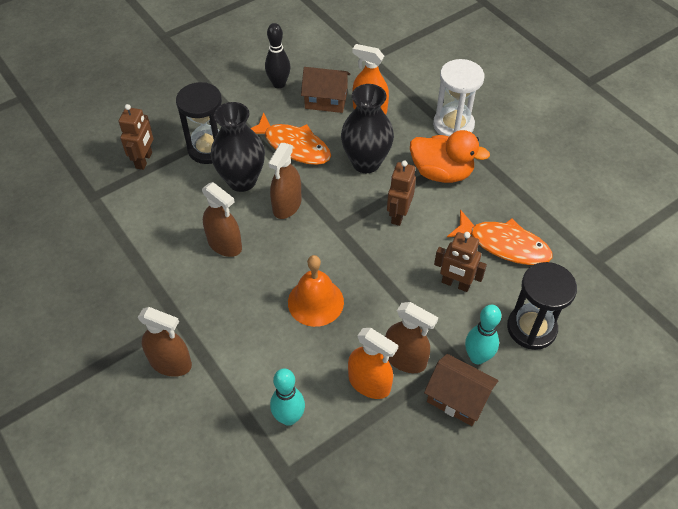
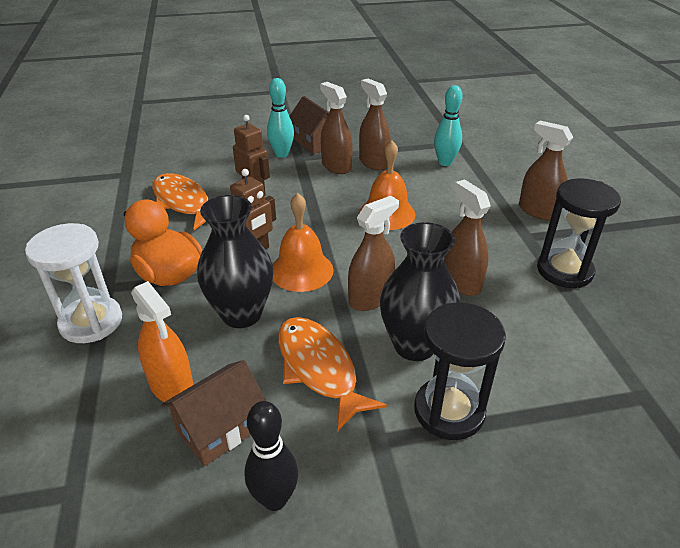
camera: 155 degrees left, 15 degrees down
(144, 160) = (559, 428): brown robot -> none
(326, 100) = (220, 428): brown house -> brown house turned 75 degrees counterclockwise
(350, 211) = (301, 270): none -> orange bell
(369, 383) = (373, 162): orange spray bottle -> brown spray bottle
(531, 328) = (226, 156): black hourglass -> black hourglass (564, 270)

